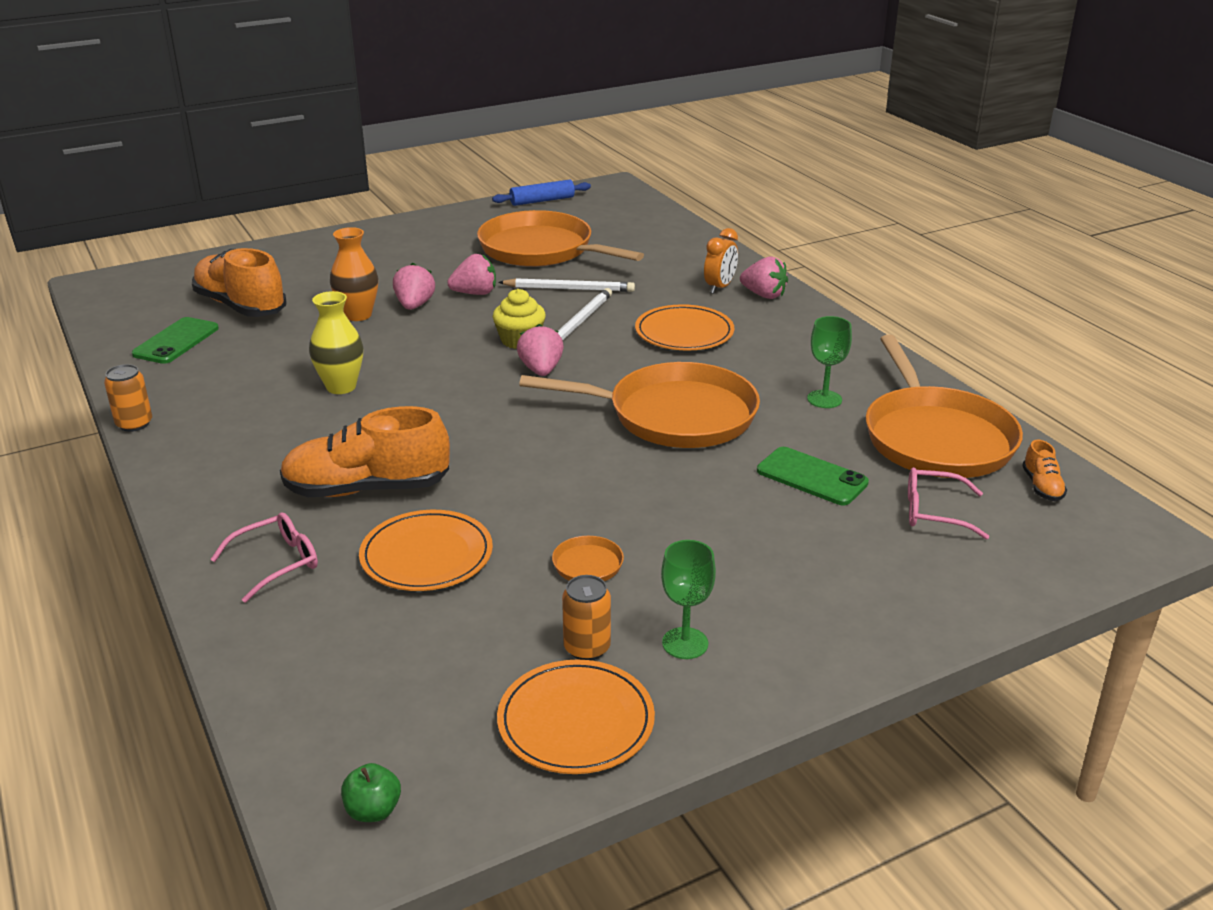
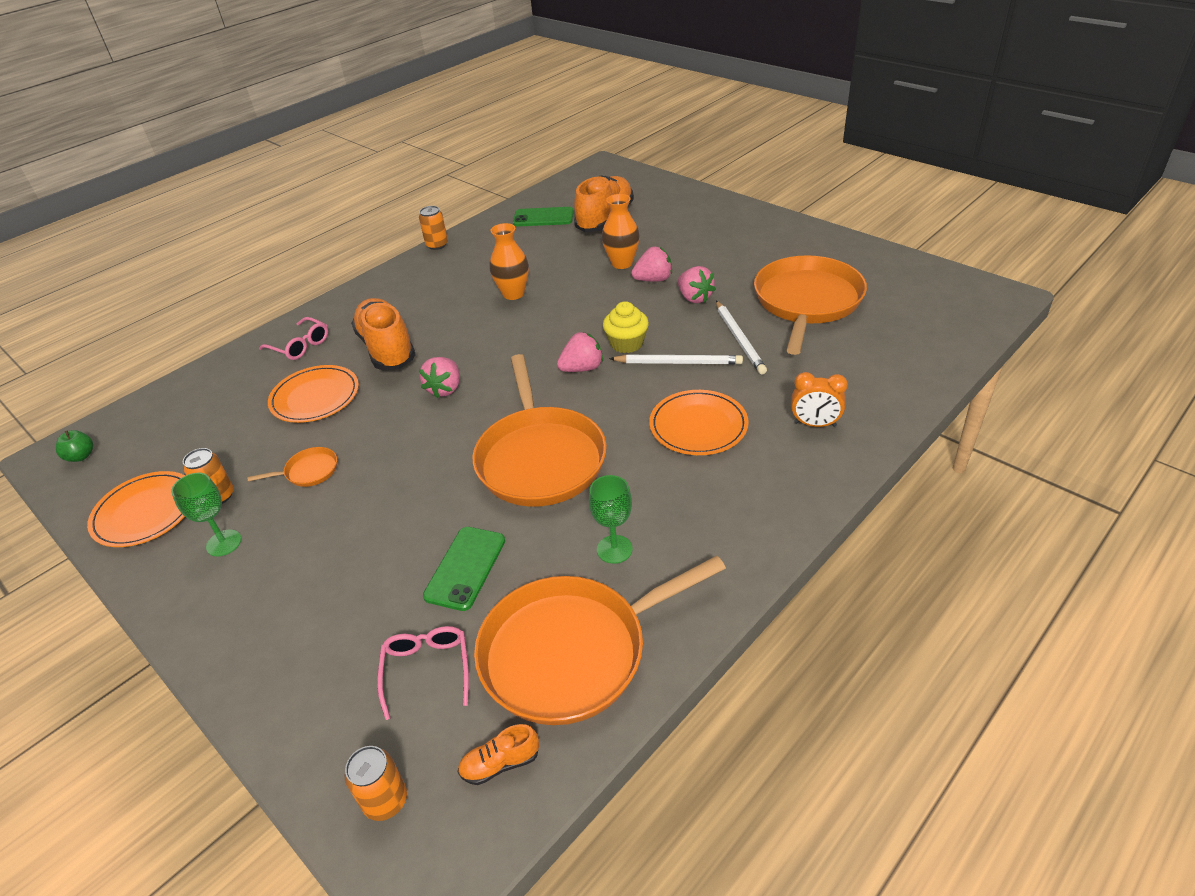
camera: 75 degrees right, 10 degrees up
(341, 387) = (513, 294): yellow vase -> orange vase
(542, 201) = (916, 270): blue rolling pin -> none
(764, 295) = (820, 458): pink strawberry -> pink strawberry (445, 389)
(1071, 547) = (385, 801): none -> orange can

